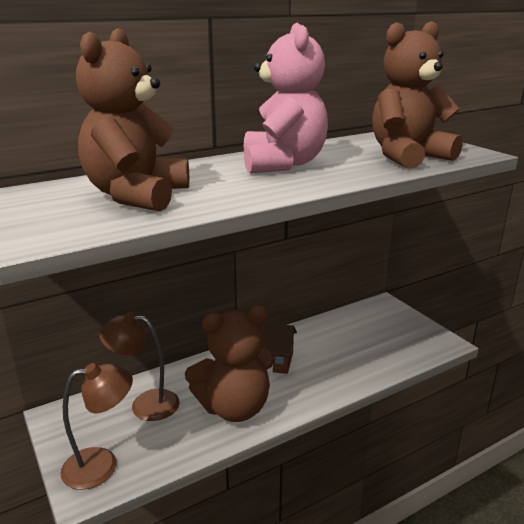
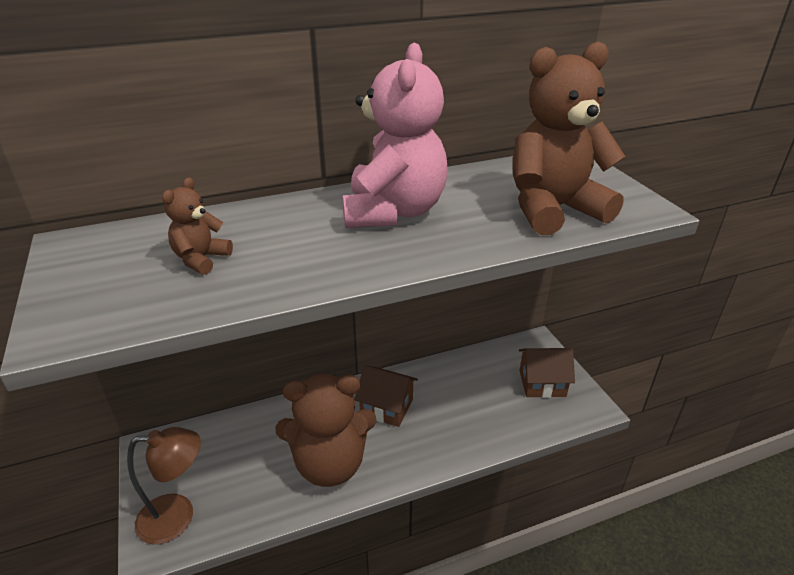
camera: 10 degrees right, 10 degrees up
(136, 196) = (201, 259): brown teddy bear -> brown teddy bear, size x0.46
(145, 404) = (240, 445): brown lamp -> none
(398, 331) = (542, 383): none -> brown house

